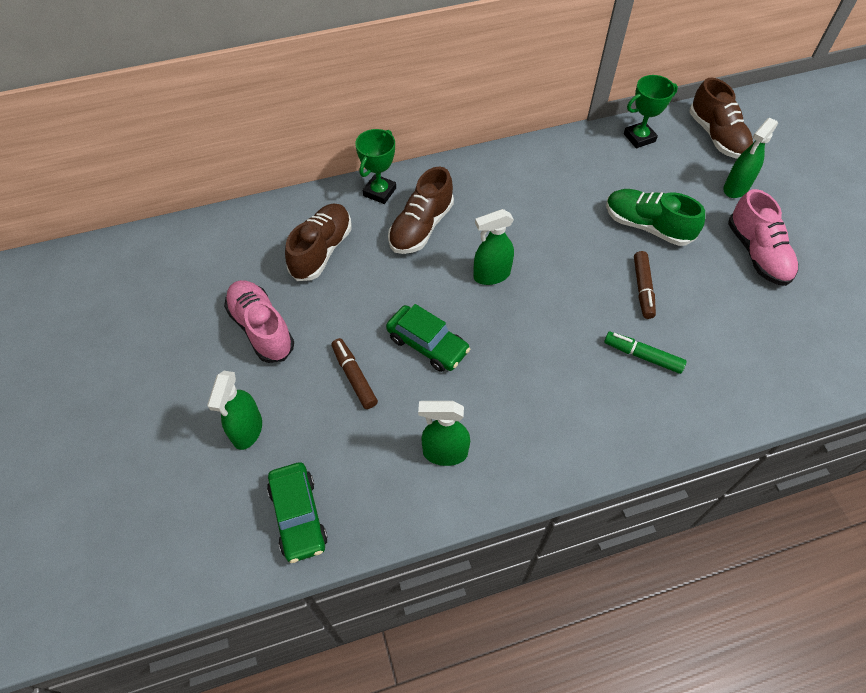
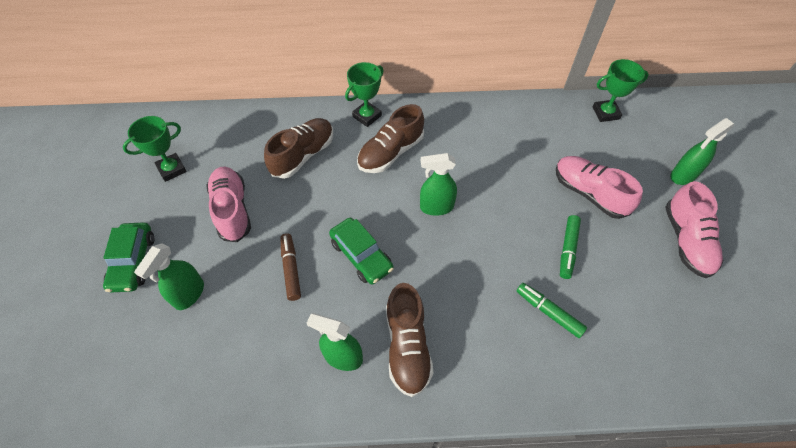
camera: 15 degrees right, 0 degrees up
(170, 299) = (172, 169): none -> green trophy
(298, 516) = (202, 381): green car -> green car (133, 262)
(643, 289) = (568, 249): brown marker -> green marker
(647, 226) = (589, 193): green shoe -> pink shoe
(716, 136) = (678, 125): brown shoe -> brown shoe (407, 346)

